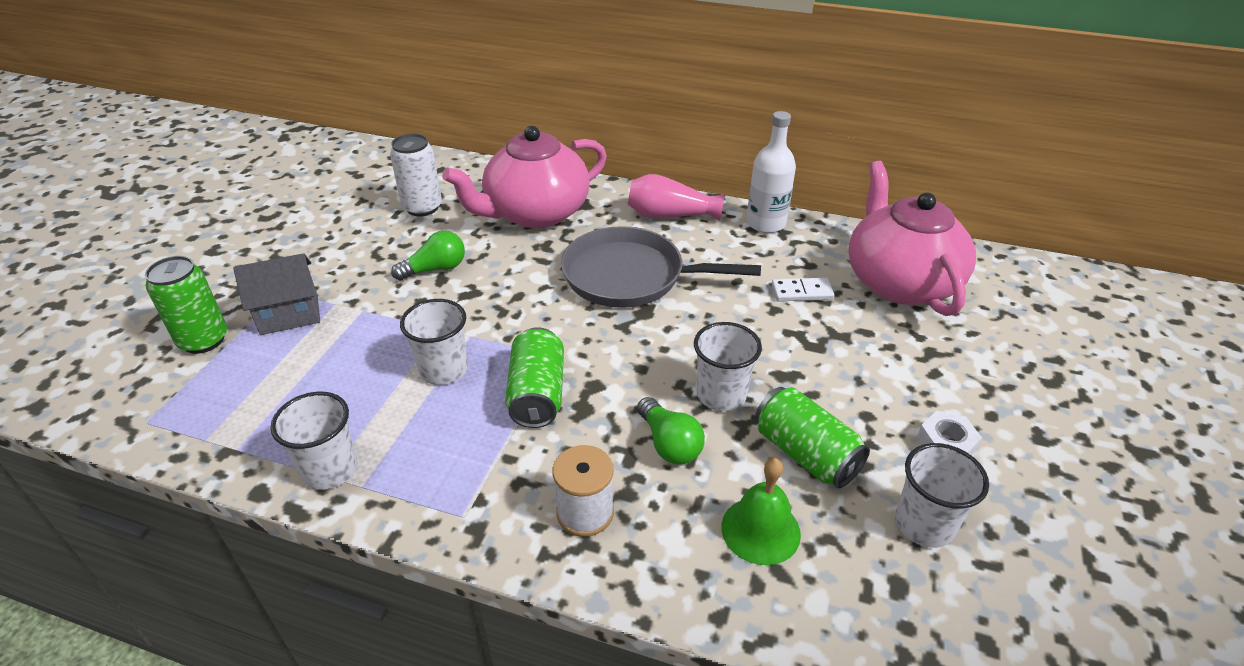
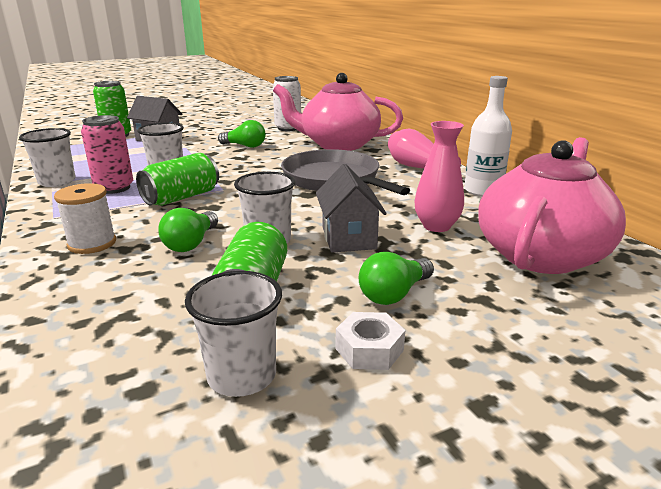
camera: 45 degrees right, 15 degrees down
(431, 430) = (114, 188): none -> pink can
(760, 530) = (142, 303): green bell -> none
(769, 348) = (348, 238): none -> grey house
(802, 292) = (436, 226): white domino -> pink vase
(885, 386) = (394, 294): none -> green light bulb

